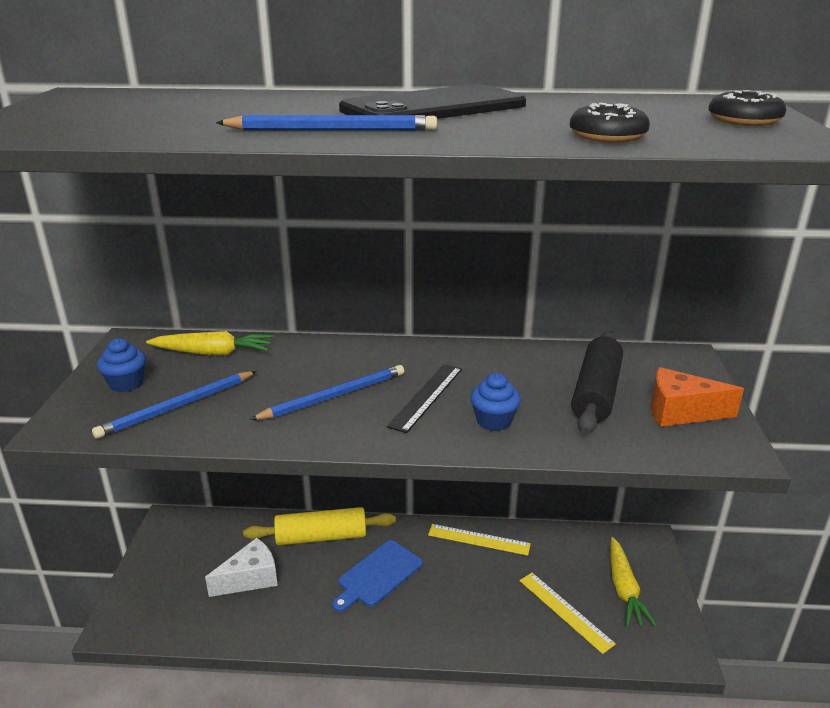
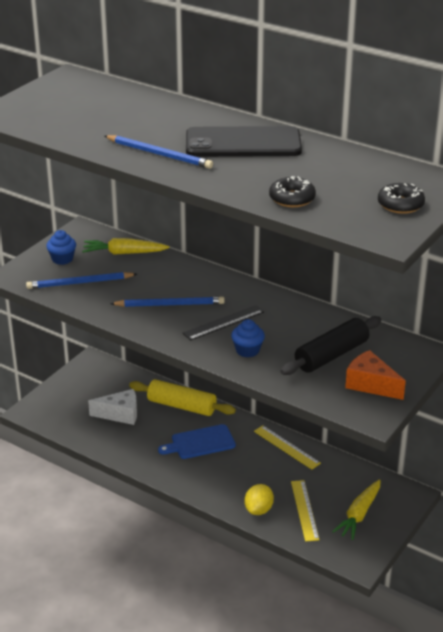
camera: 30 degrees right, 5 degrees up
(213, 353) = (124, 253): yellow carrot -> yellow carrot turned 150 degrees clockwise
(515, 635) = (258, 510): none -> yellow lemon

